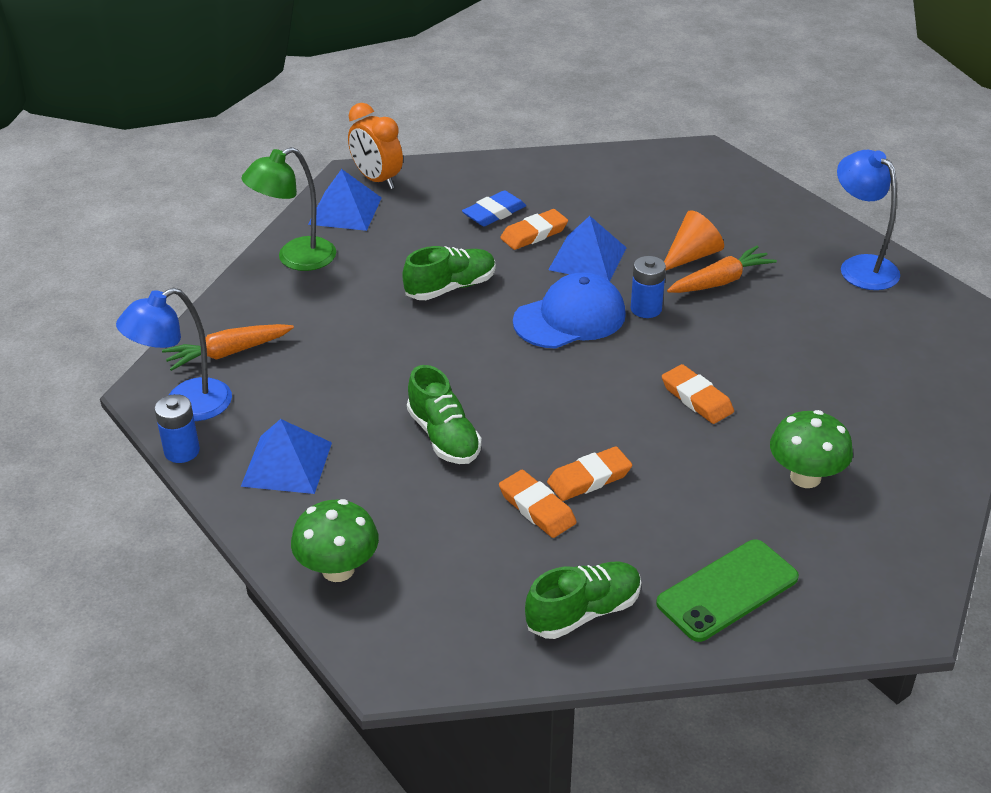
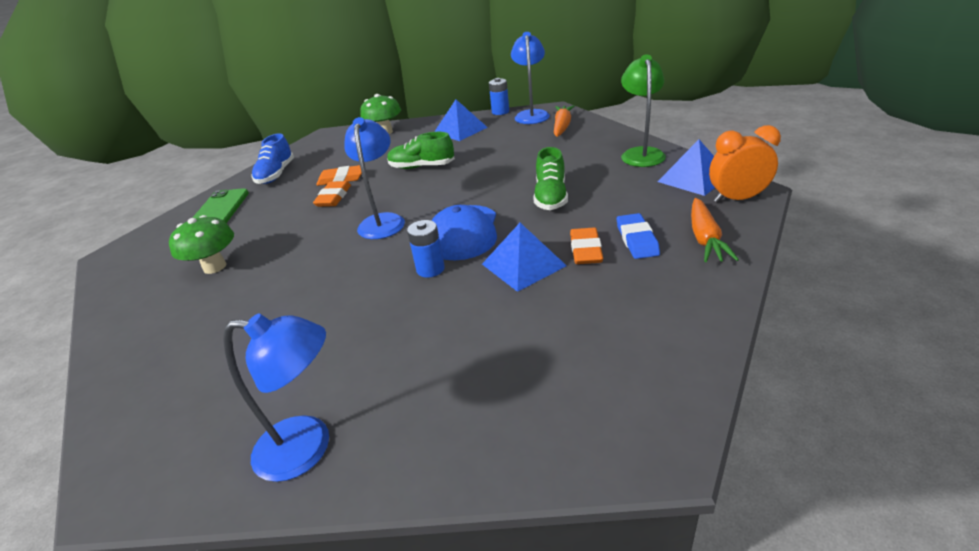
camera: 130 degrees right, 5 degrees down
(583, 612) = (276, 174): green shoe -> blue shoe
(600, 392) = (383, 221): none -> blue lamp
(691, 256) = (464, 325): orange cone -> none
(696, 398) = (325, 254): orange eraser -> none
(720, 281) = (412, 325): orange carrot -> orange carrot (705, 238)

